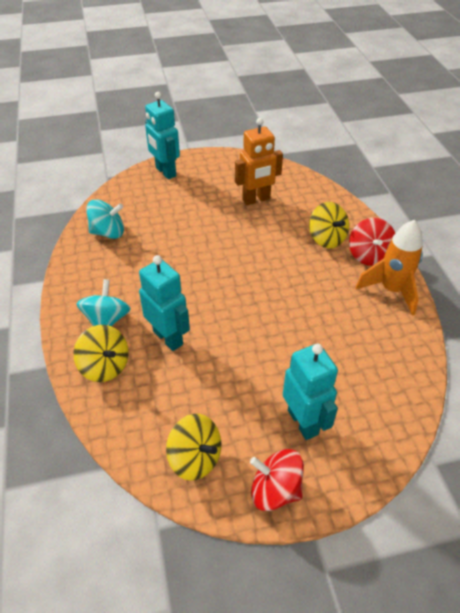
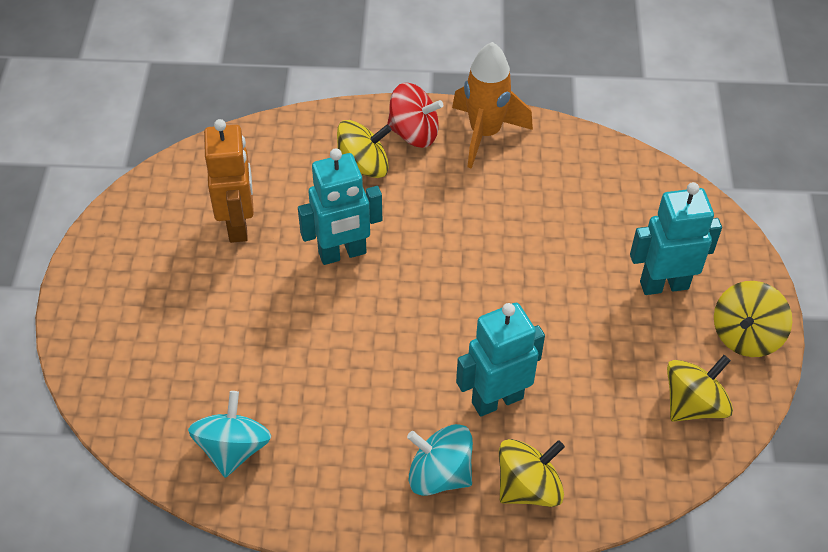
camera: 75 degrees left, 5 degrees up
(165, 172) = (99, 335): turquoise robot -> turquoise robot (342, 253)
(275, 490) = (745, 335): red spinning top -> yellow spinning top

